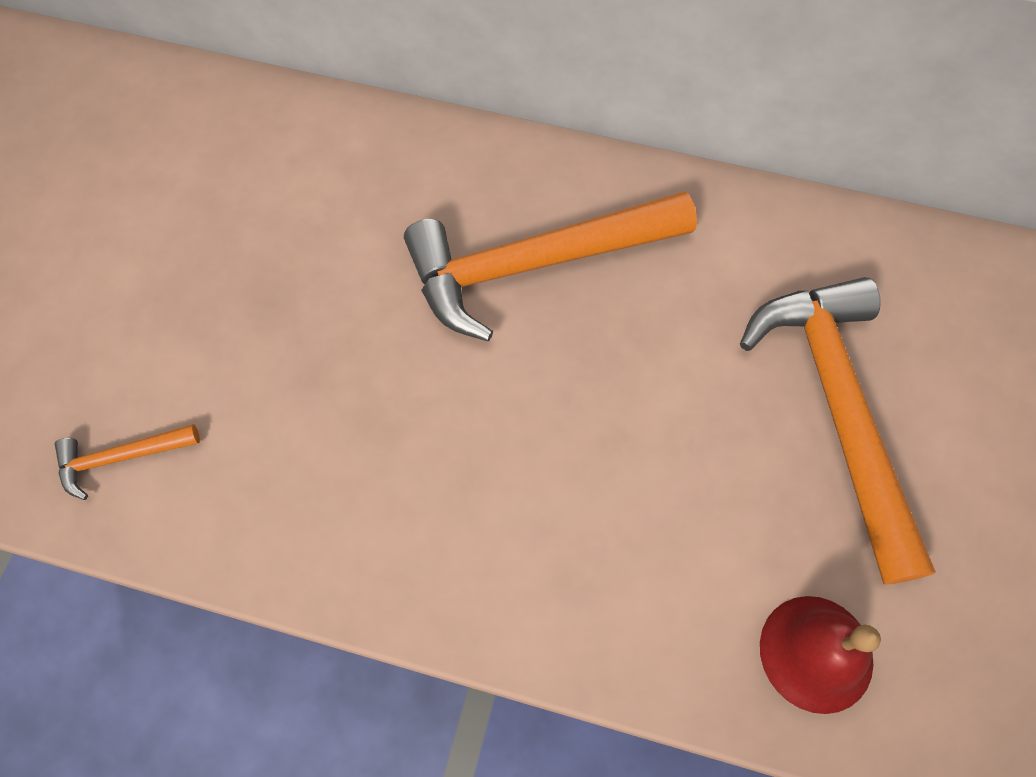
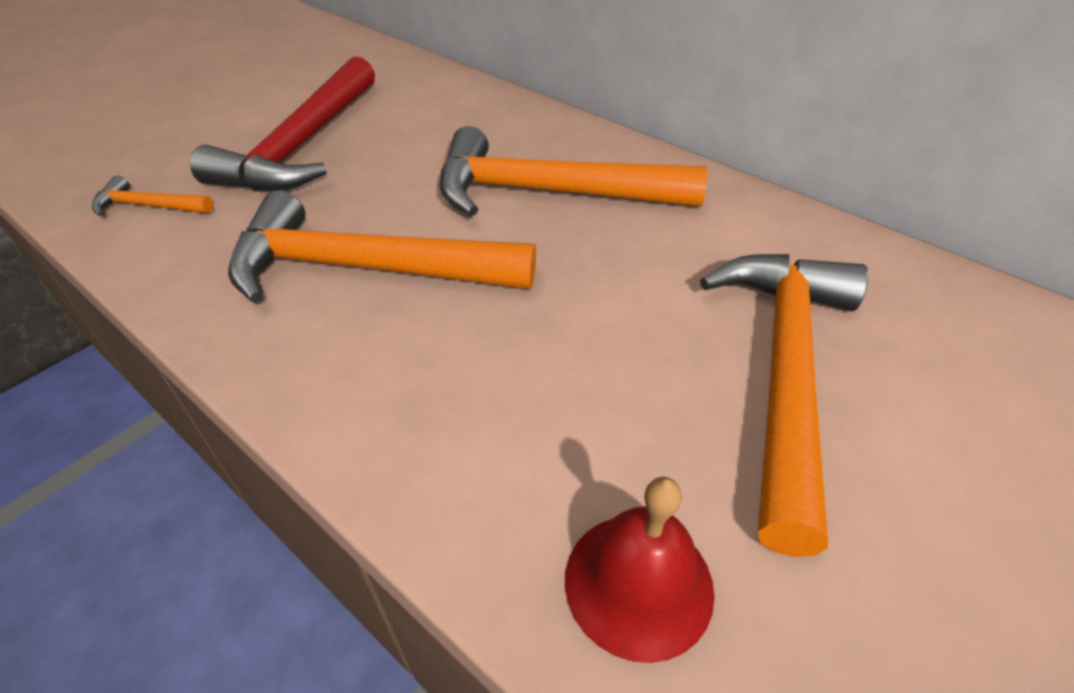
camera: 25 degrees right, 20 degrees down
(220, 293) = (302, 145): none -> red hammer
(419, 446) = (365, 269): none -> orange hammer

